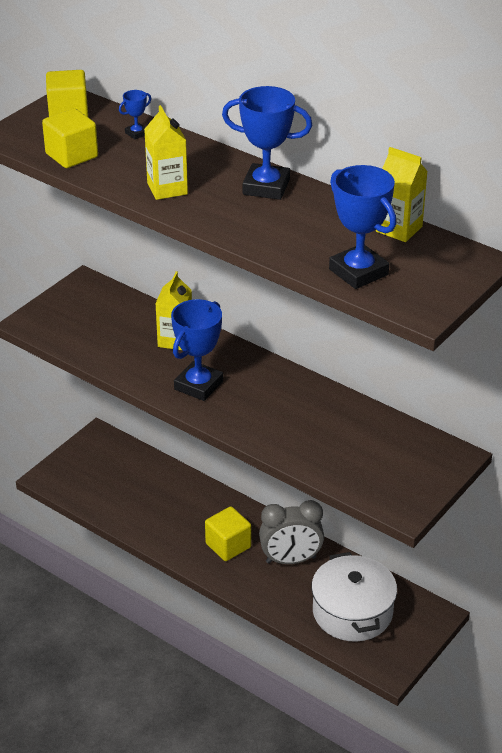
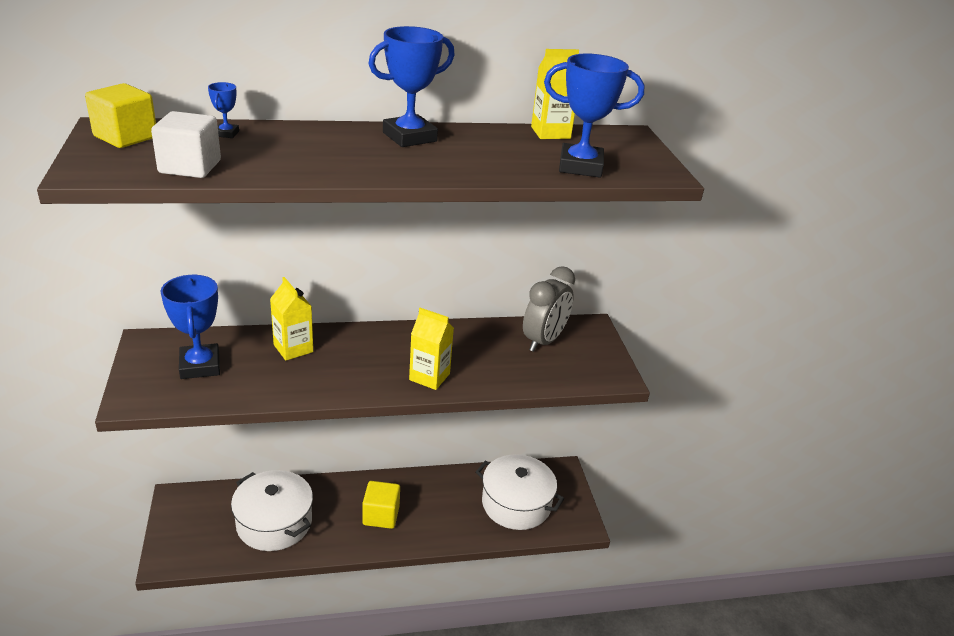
camera: 50 degrees left, 5 degrees down
(71, 155) = (190, 167): yellow cube -> white cube
(144, 498) = (274, 522): none -> white pot
(167, 188) = (331, 163): yellow carton -> yellow carton (429, 377)
(198, 385) = (360, 372): blue trophy -> blue trophy (200, 366)
(291, 560) = (435, 496): grey clock -> grey clock (543, 341)

